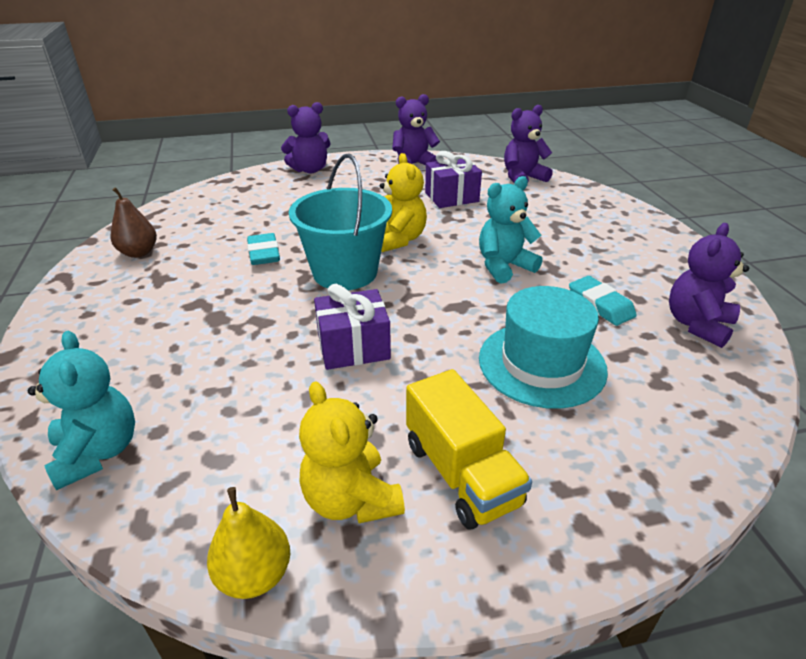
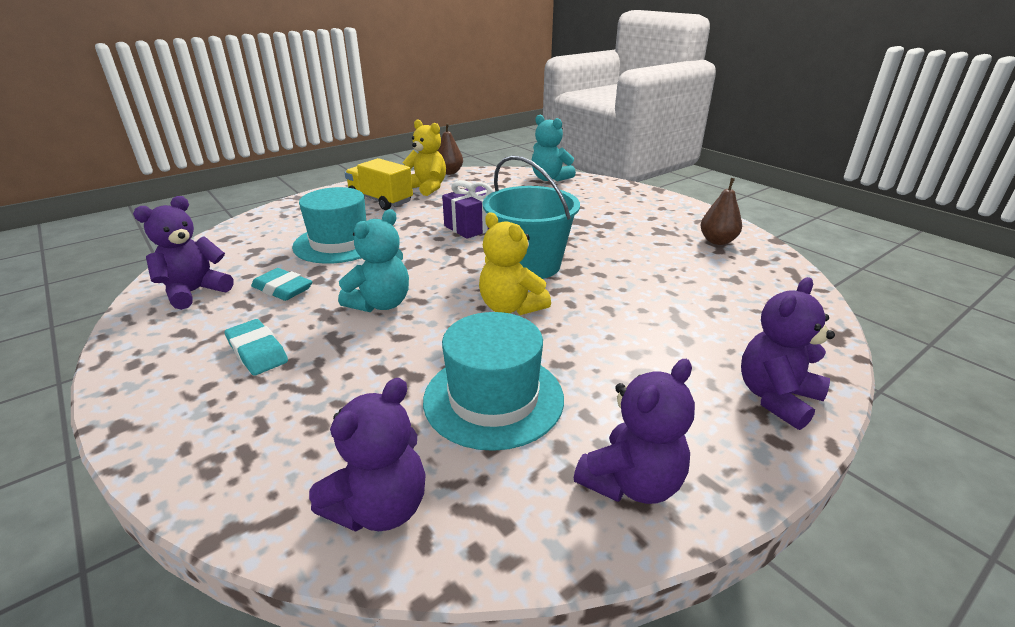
camera: 155 degrees right, 5 degrees down
(254, 574) = (449, 172): yellow pear -> brown pear
(264, 253) = (620, 263): turquoise eraser -> turquoise eraser (257, 352)
(451, 197) = (493, 398): purple gift -> turquoise hat
(697, 325) = (195, 292): purple teddy bear -> purple teddy bear turned 150 degrees counterclockwise

